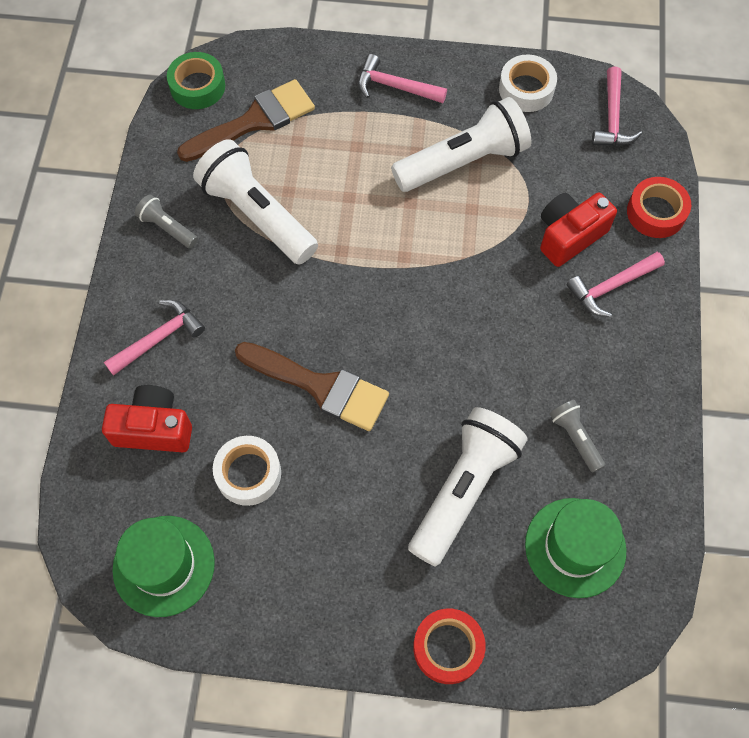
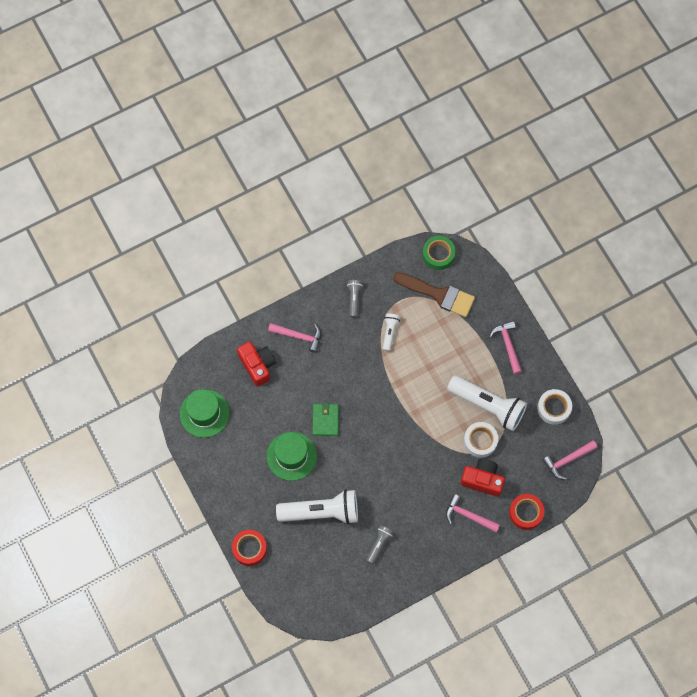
camera: 55 degrees right, 5 degrees up
(248, 473) = (265, 418): white tape -> white tape (480, 441)
(257, 214) = (389, 332): white flashlight -> white flashlight, size x0.47
(320, 387) = (325, 420): brown brush -> green wallet
(575, 547) = (328, 574): green hat -> green hat (291, 456)

